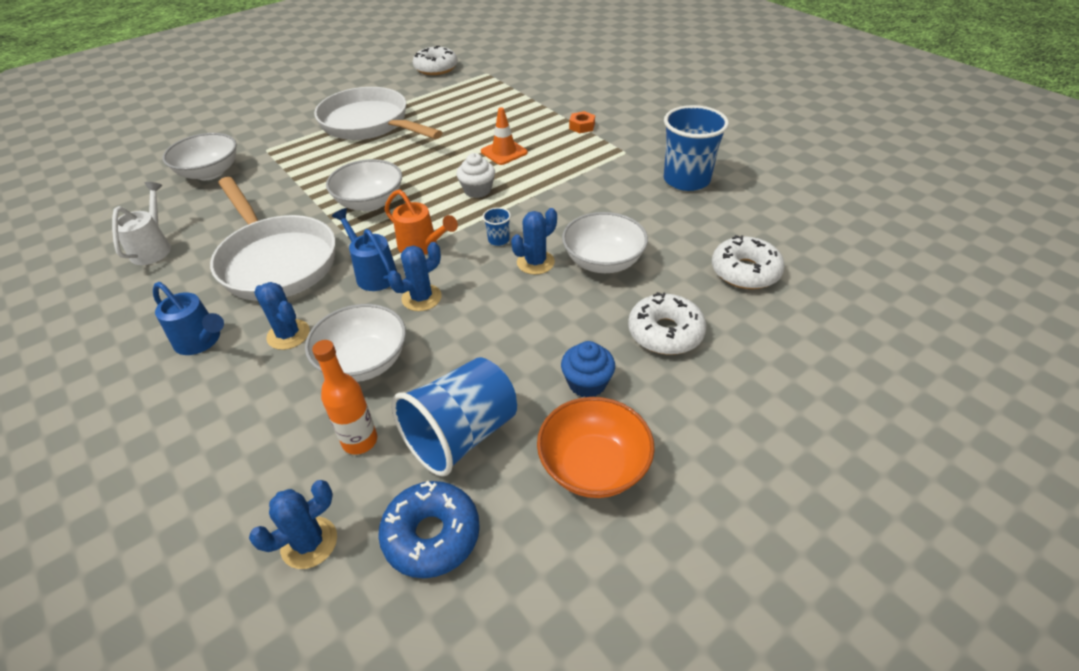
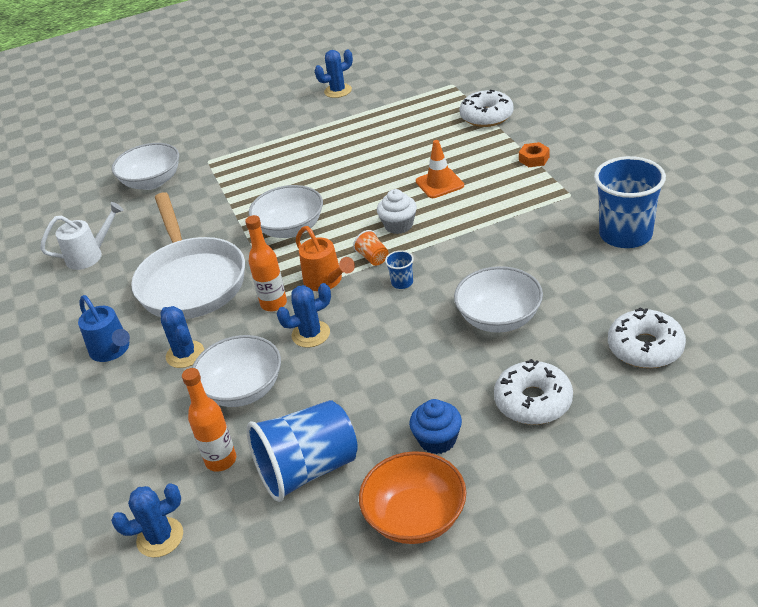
camera: 20 degrees right, 5 degrees down
(153, 248) = (90, 255): white watering can -> white watering can turned 45 degrees clockwise
(370, 124) = (313, 139): white pan -> none
(373, 273) = (274, 304): blue watering can -> orange bottle
(431, 535) = (258, 550): blue donut -> none
(436, 68) = (400, 75): white donut -> white donut (486, 116)
(462, 221) = (373, 258): none -> orange cup
(535, 262) = (430, 311): blue cactus -> blue cactus (338, 91)

